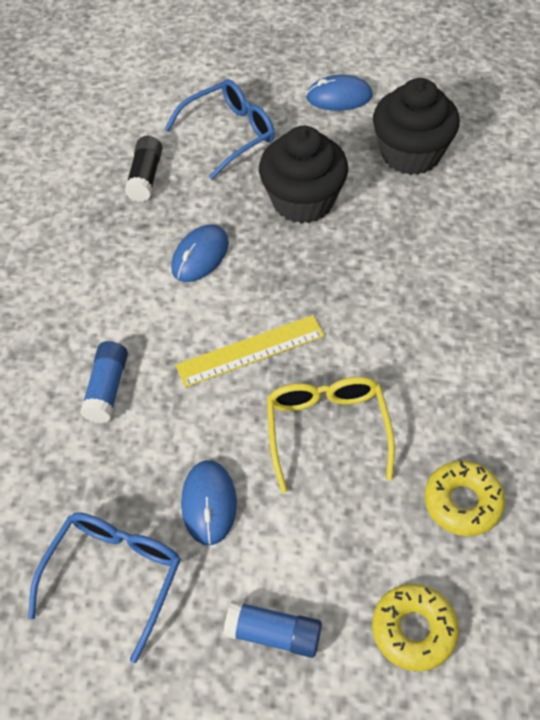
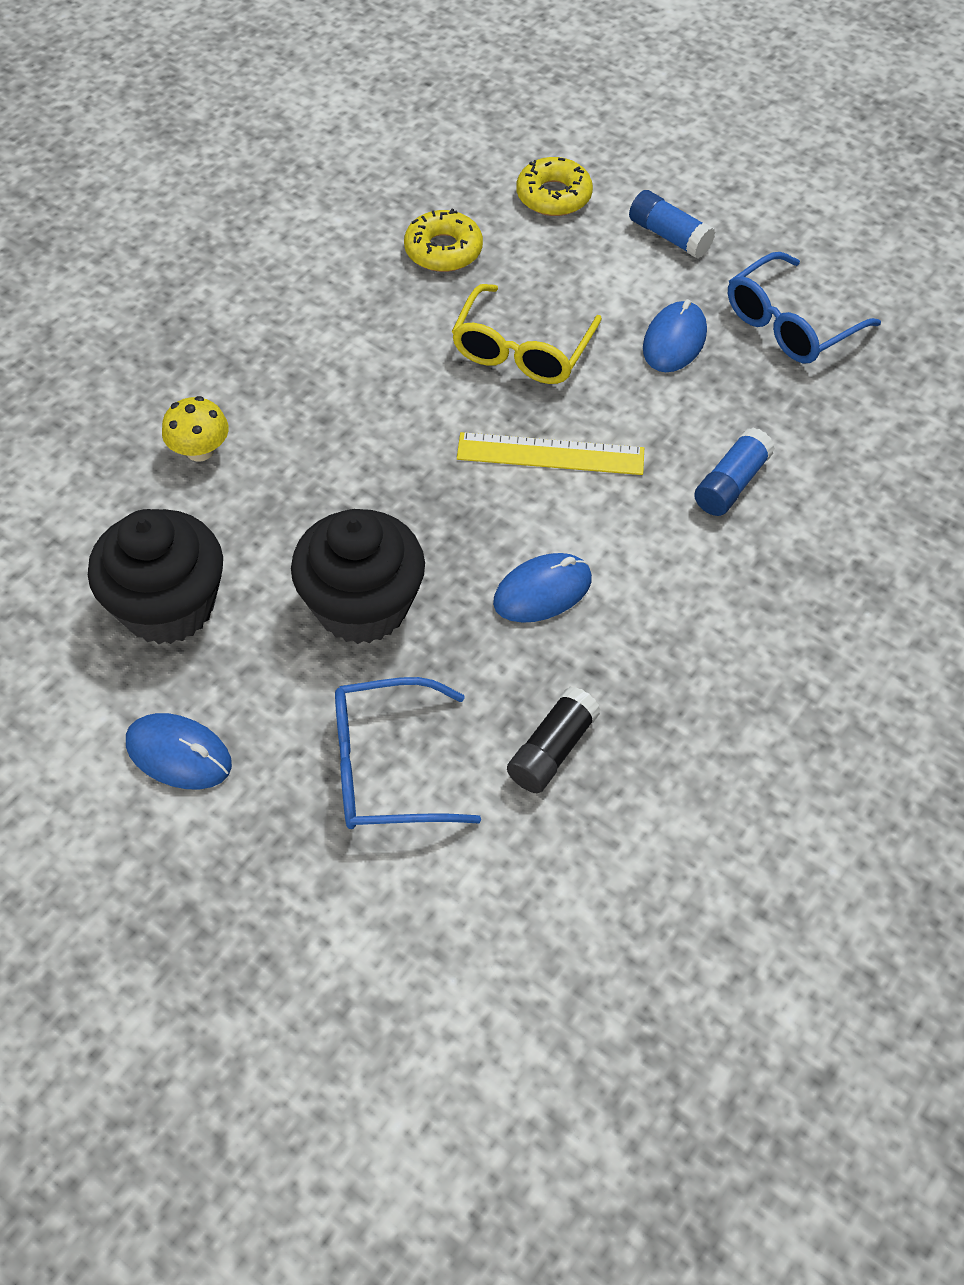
camera: 155 degrees left, 0 degrees up
(483, 244) = (200, 450): none -> yellow mushroom

